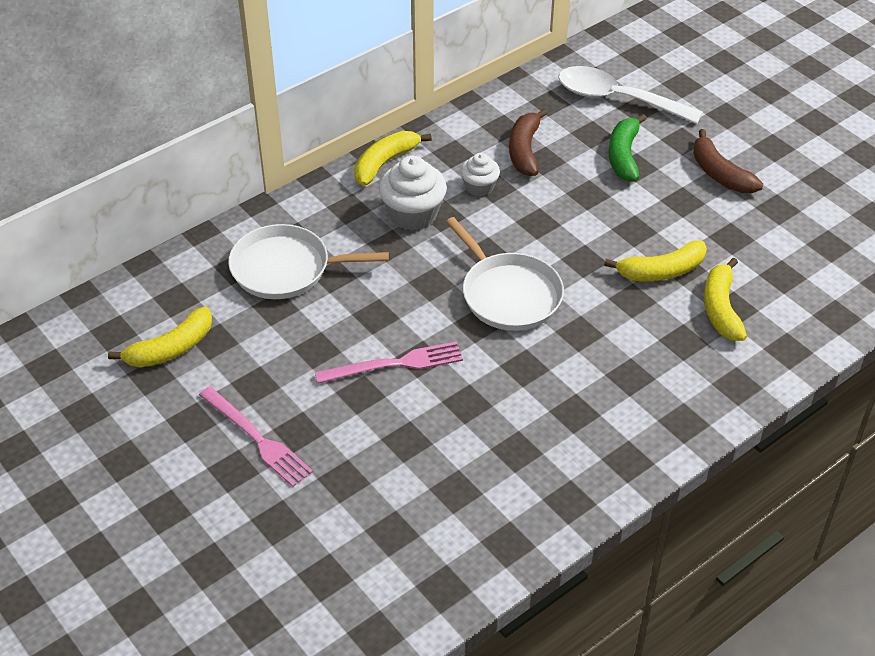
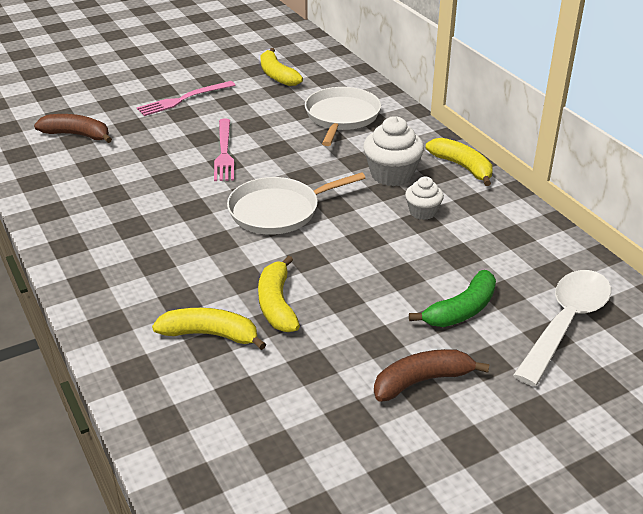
camera: 100 degrees right, 10 degrees down
(524, 150) = (475, 245): brown banana -> brown banana (77, 135)
(624, 156) = (461, 310): green banana -> green banana turned 120 degrees clockwise

